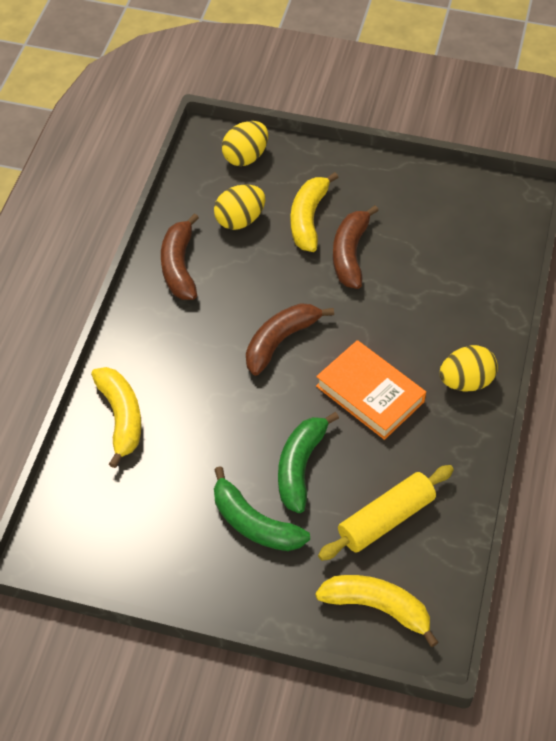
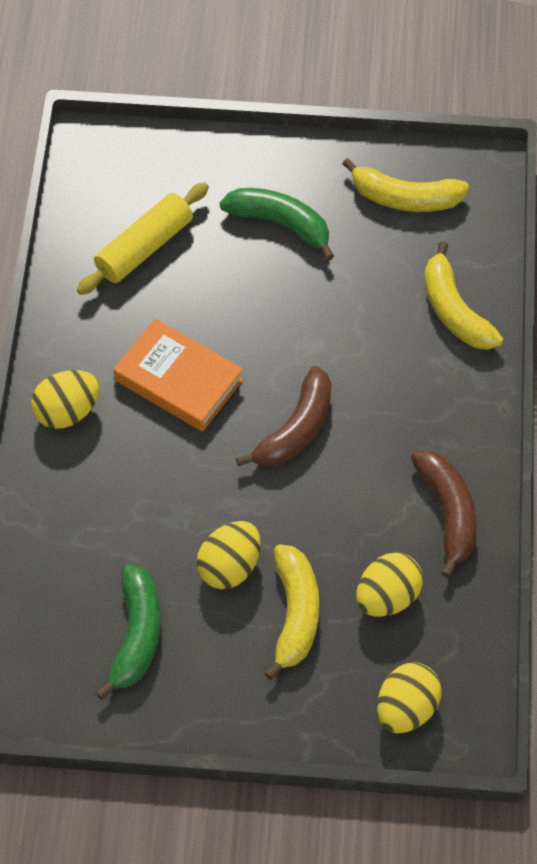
camera: 170 degrees right, 5 degrees up
(300, 466) = (244, 287): green banana -> green banana (136, 635)
(350, 254) = (229, 567): brown banana -> yellow egg
(377, 607) = (143, 166): yellow banana -> yellow banana (405, 198)

